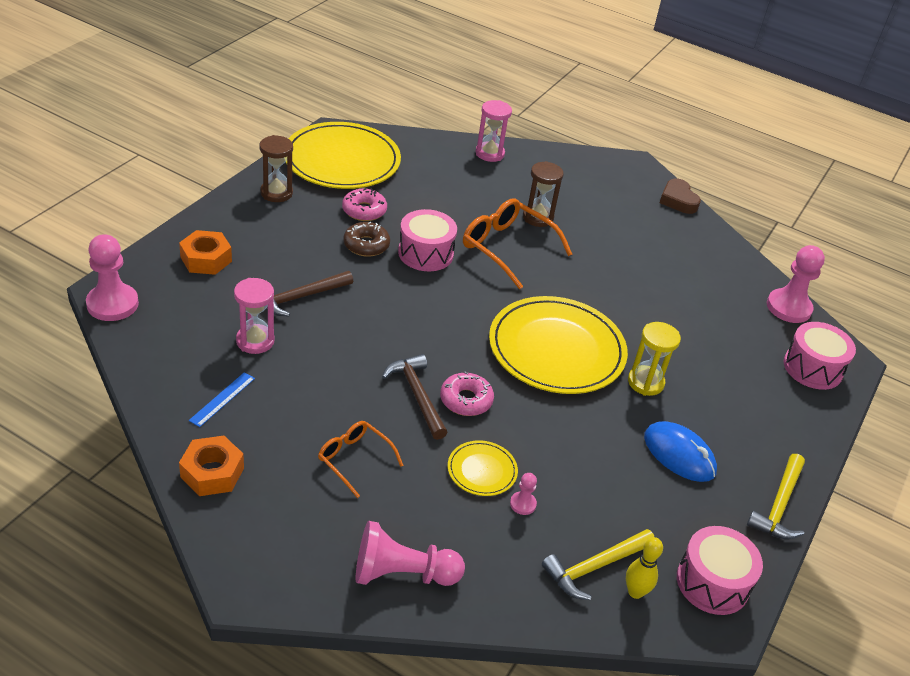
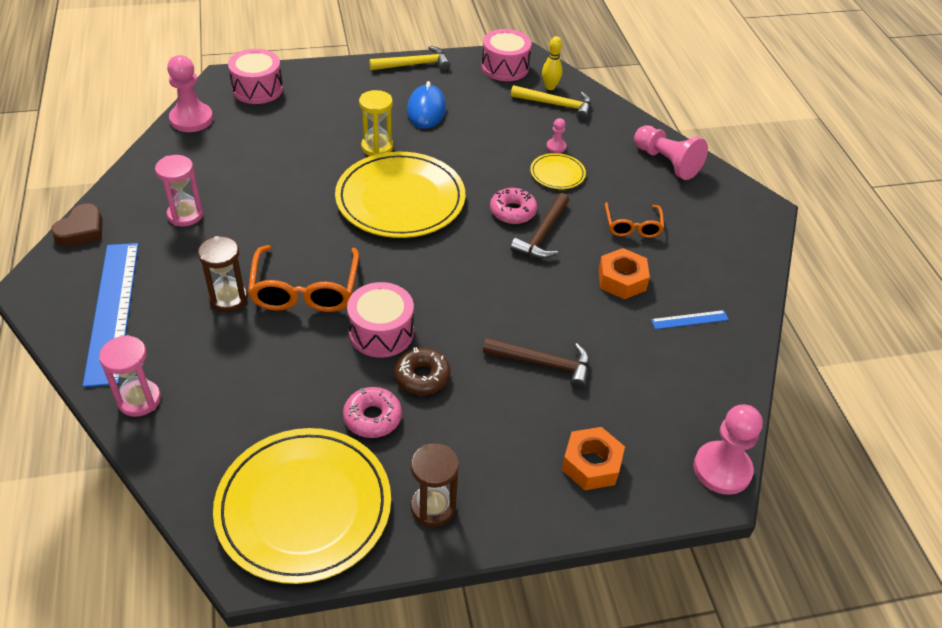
camera: 130 degrees left, 5 degrees up
(212, 472) = (737, 276): orange nut -> orange nut (622, 280)
(255, 341) = (622, 349): pink hourglass -> pink hourglass (185, 215)
(579, 177) = (112, 311): none -> blue ruler

